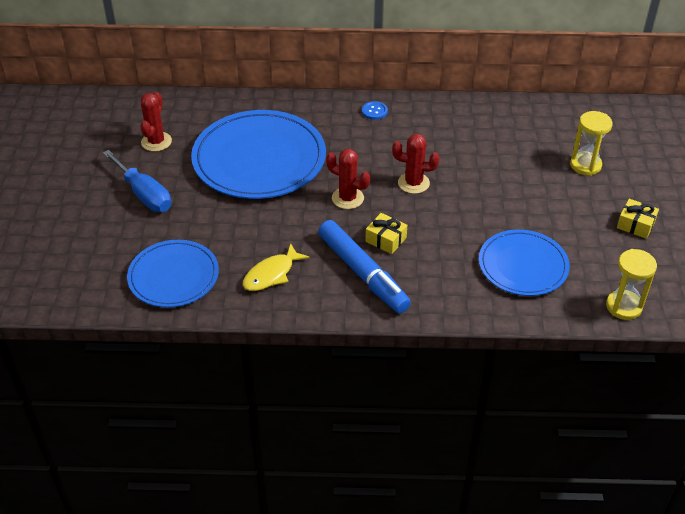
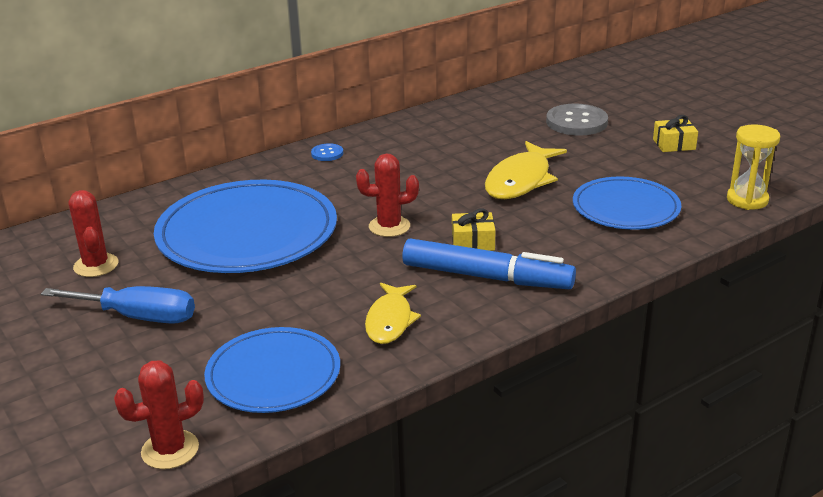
camera: 35 degrees left, 15 degrees down
(413, 183) = (440, 190): red cactus -> red cactus (170, 450)
(478, 202) = (521, 180): none -> yellow fish
(585, 165) = (576, 122): yellow hourglass -> grey button

